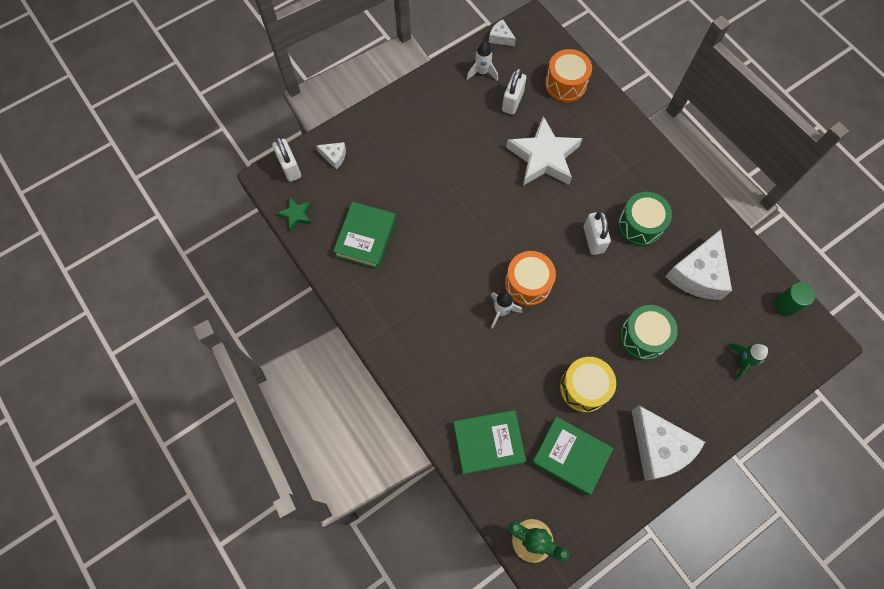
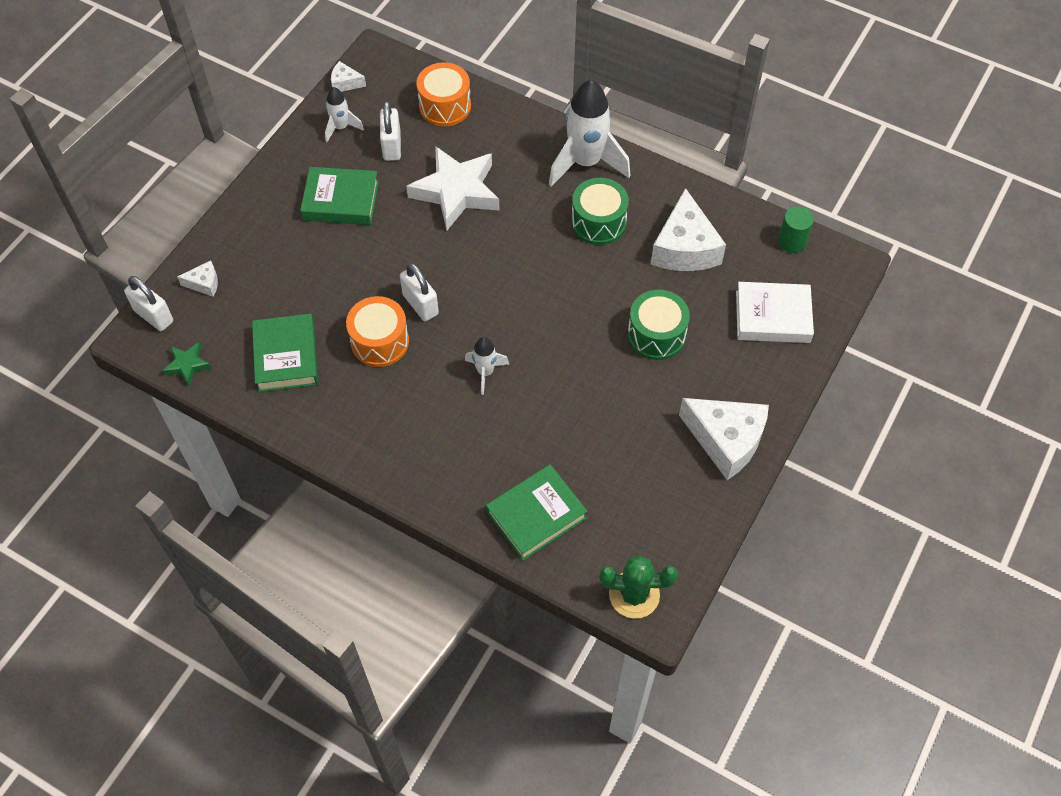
camera: 25 degrees left, 10 degrees down
(528, 284) = (501, 331): orange drum -> orange drum (380, 341)
(570, 456) = (635, 490): green book -> green book (341, 201)
(584, 388) = (616, 413): yellow drum -> none
(593, 239) = (554, 257): white padlock -> white padlock (420, 304)
(652, 172) = (586, 163): none -> white rocket
(742, 361) = (772, 317): green rocket -> white book

